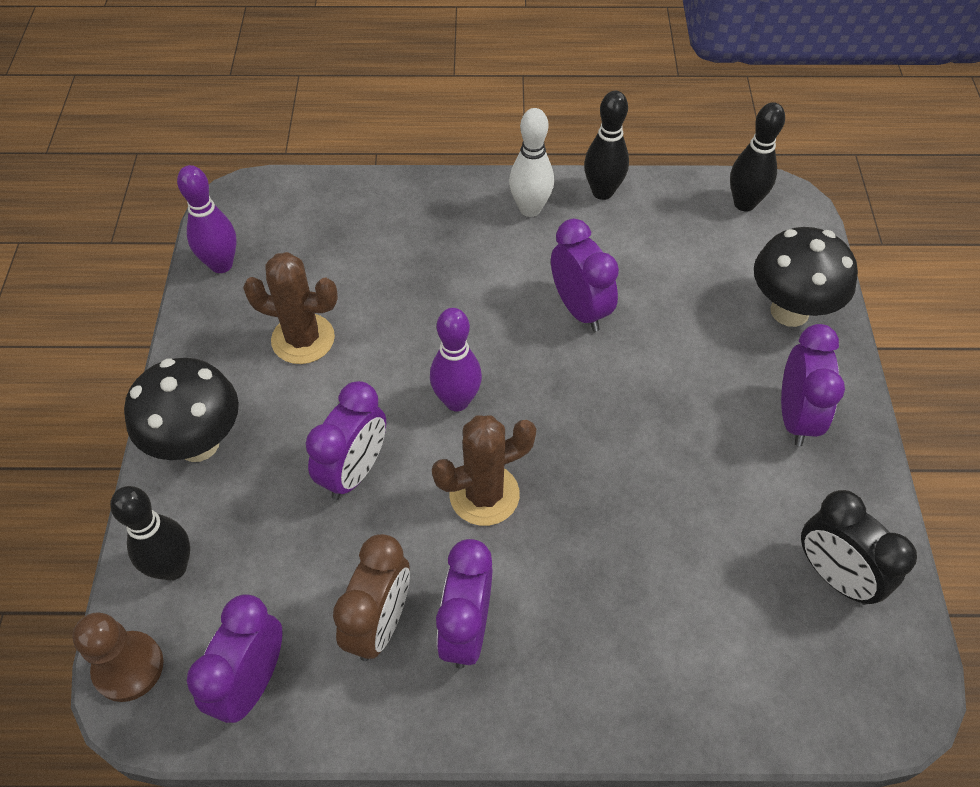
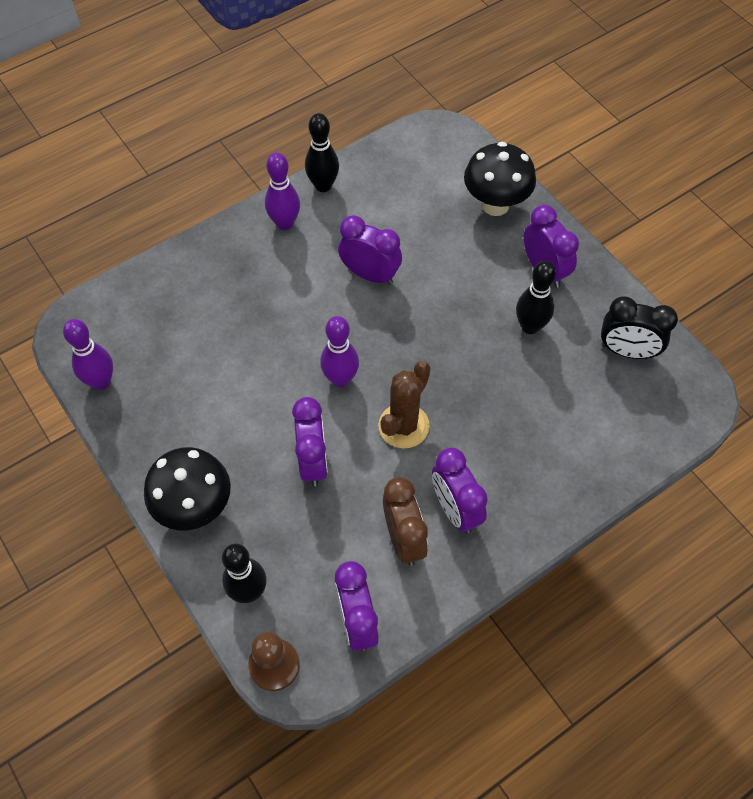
camera: 35 degrees left, 5 degrees up
(303, 339) = (206, 398): brown cactus -> none
(530, 209) = (285, 223): white bowling pin -> purple bowling pin
(744, 203) = (418, 146): black bowling pin -> black bowling pin (530, 326)

